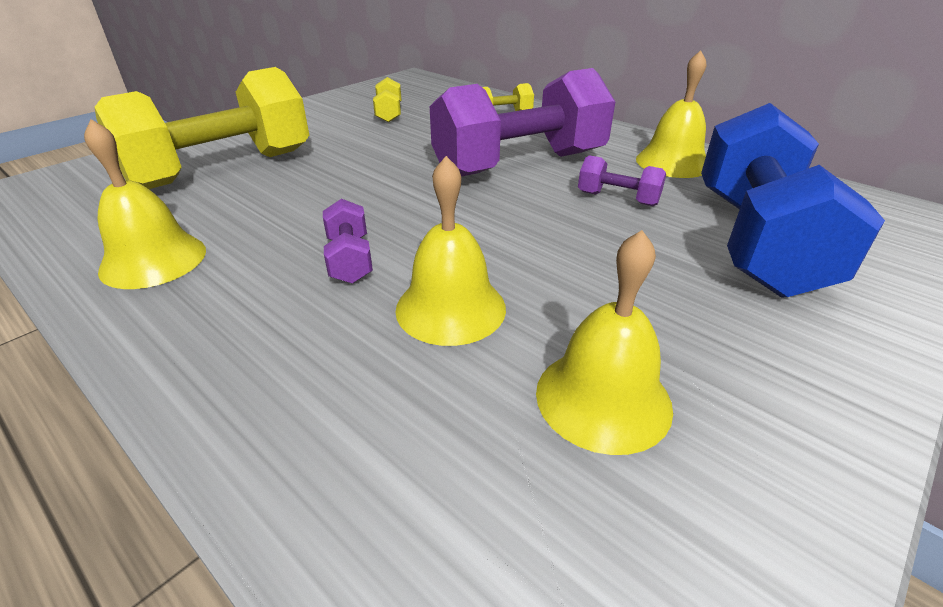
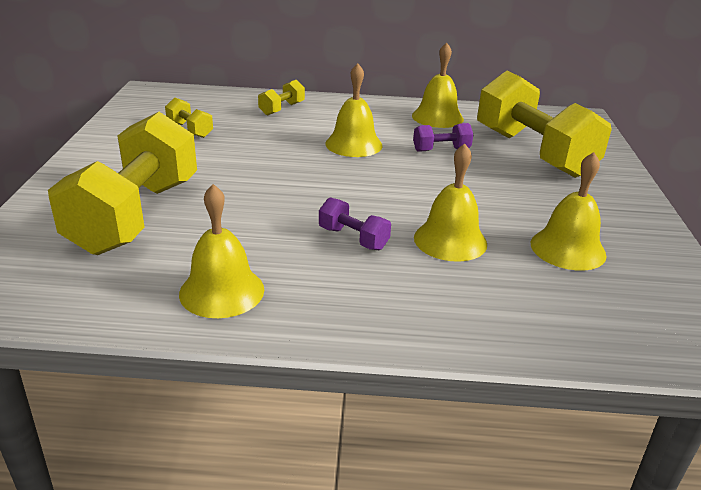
camera: 40 degrees left, 5 degrees down
(519, 164) = (354, 144): purple dumbbell -> yellow bell
(756, 241) = (533, 152): blue dumbbell -> yellow dumbbell

